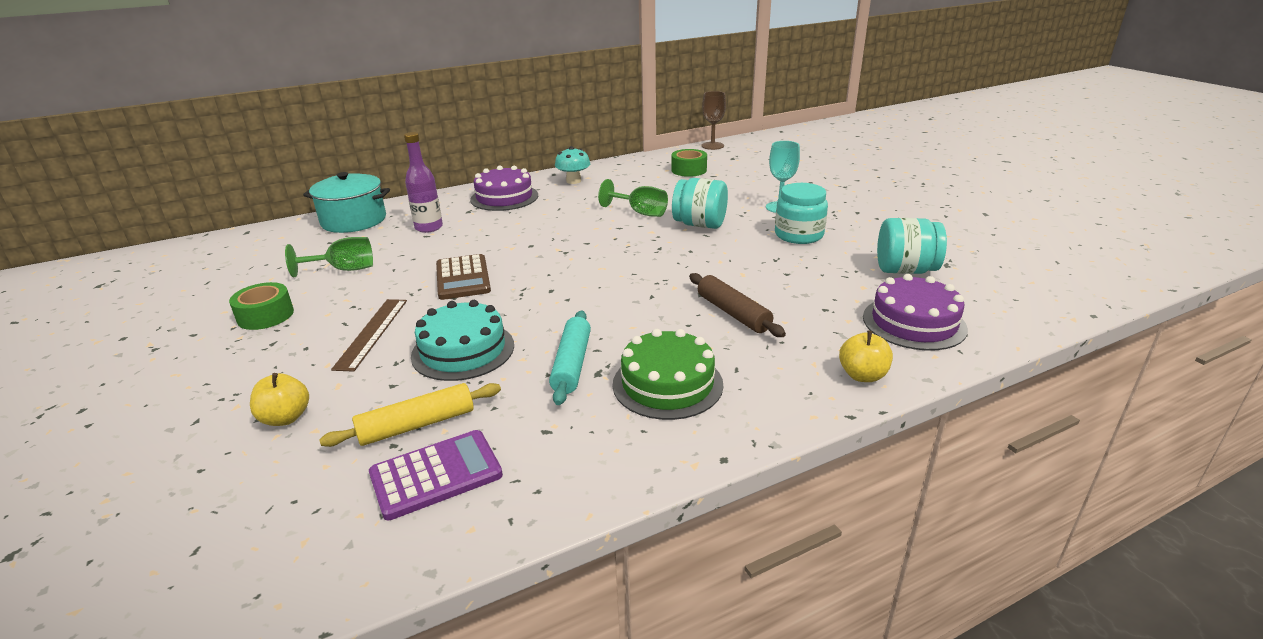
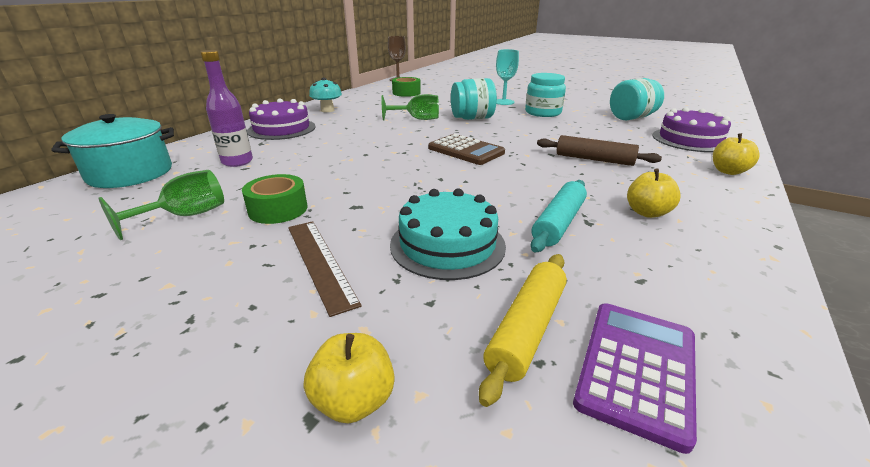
camera: 35 degrees left, 0 degrees up
(265, 315) = (131, 292): green tape -> green tape (278, 209)
(463, 278) = (342, 190): brown calculator -> brown calculator (466, 150)
(572, 364) = (559, 223): turquoise rolling pin -> turquoise rolling pin turned 60 degrees clockwise
(667, 384) = (647, 212): green cake -> yellow apple

